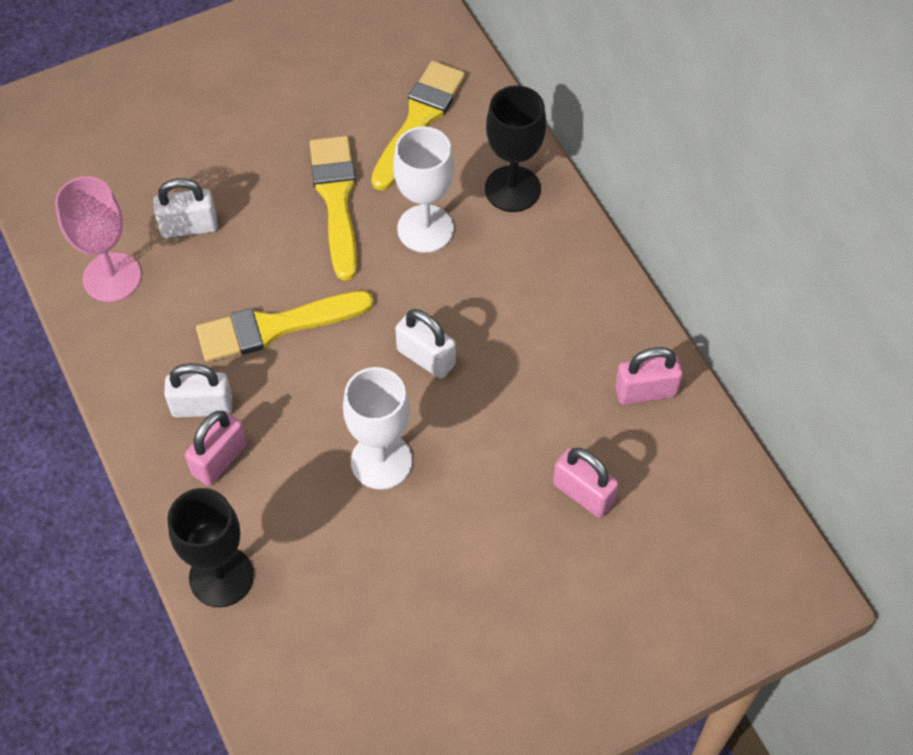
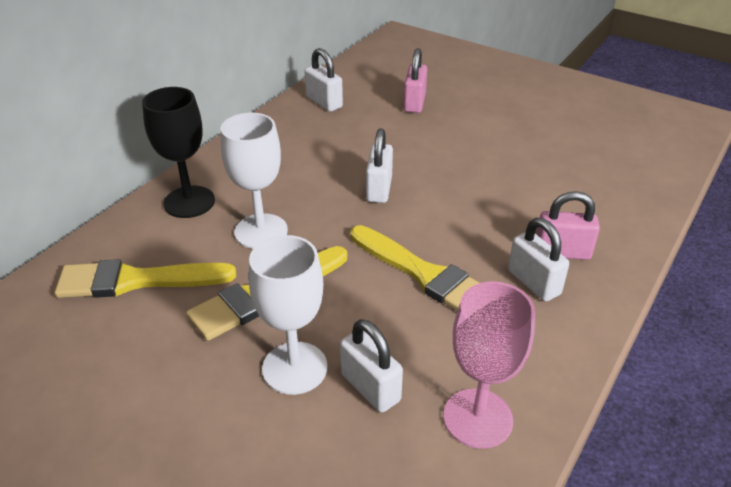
camera: 120 degrees left, 20 degrees down
(221, 577) = (635, 212): black goblet -> none
(381, 461) = (477, 179): white goblet -> white goblet (294, 368)
(645, 391) = (324, 102): pink padlock -> white padlock

